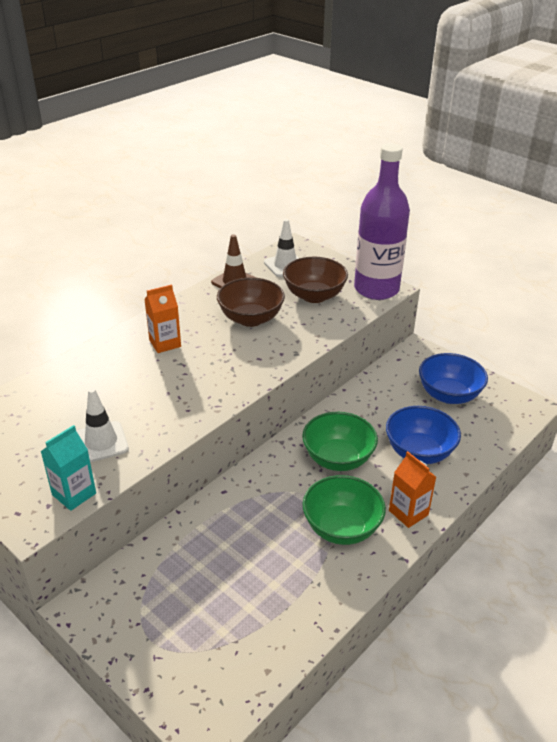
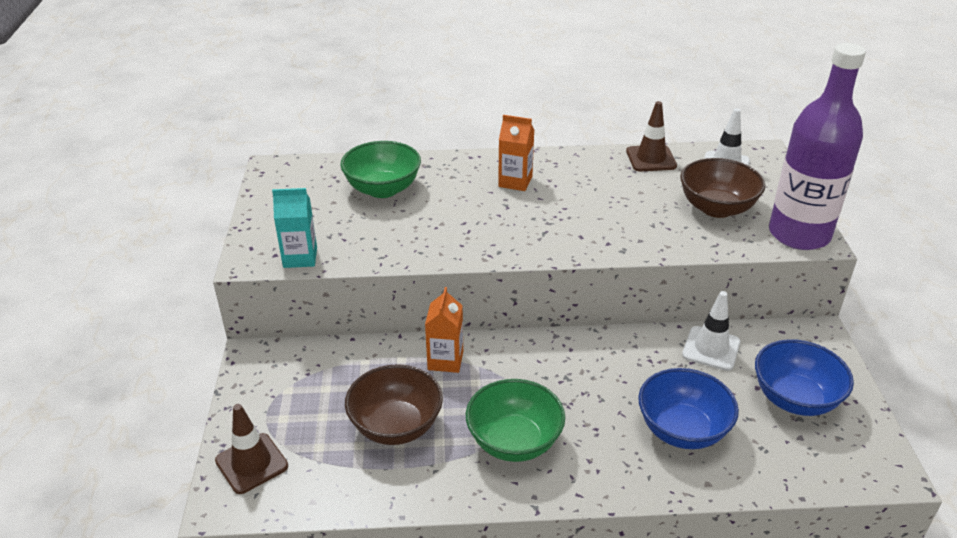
camera: 45 degrees right, 0 degrees up
(101, 442) = (366, 232): white traffic cone -> white traffic cone (711, 348)
(188, 683) = (251, 463): none -> brown traffic cone
(251, 319) = (621, 198): brown bowl -> brown bowl (396, 426)
(338, 458) = (589, 382): green bowl -> green bowl (383, 189)
(408, 512) = (595, 474): orange carton -> orange carton (445, 360)

